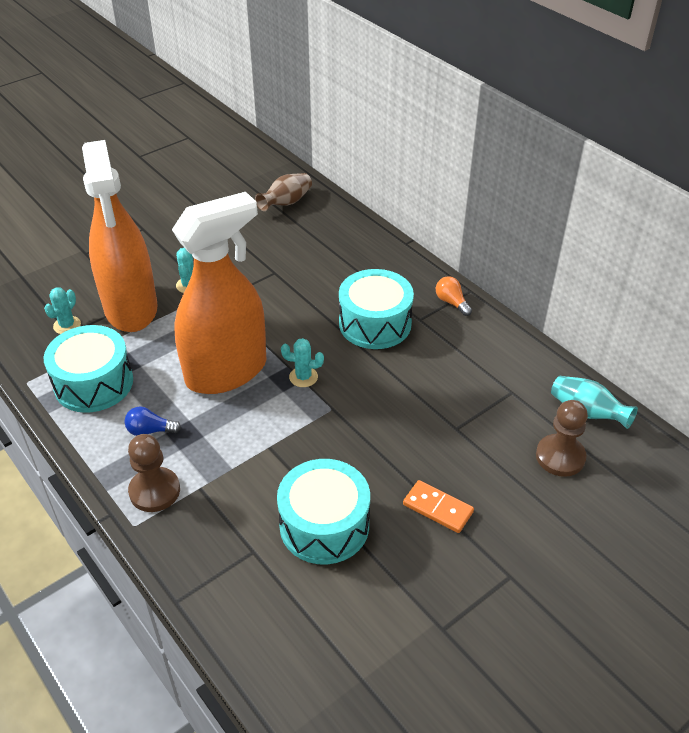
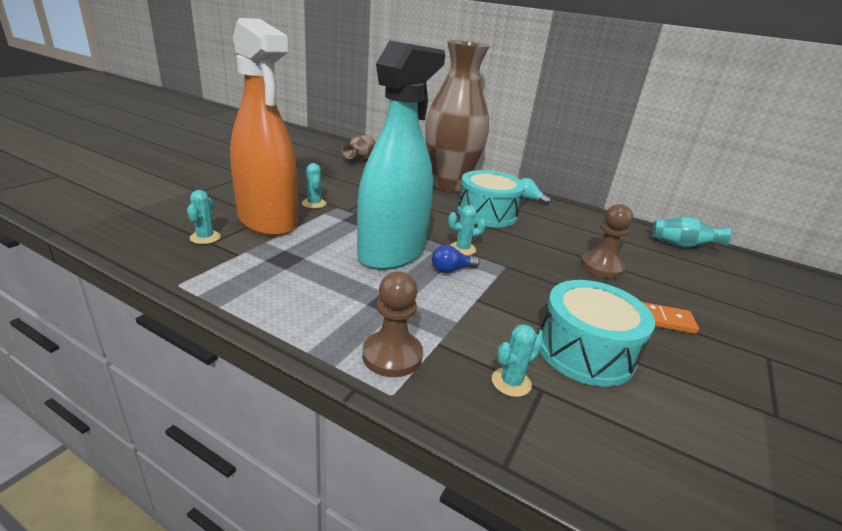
camera: 25 degrees left, 15 degrees down
(94, 383) = (261, 276): turquoise drum -> none
(150, 430) = (349, 304): blue light bulb -> blue light bulb (451, 270)
(226, 371) = (392, 253): orange spray bottle -> turquoise spray bottle
(232, 538) = (511, 382): none -> turquoise cactus
(365, 265) = (449, 185): none -> brown vase
(451, 302) = (528, 199): orange light bulb -> turquoise light bulb
(560, 457) = (698, 272): brown pawn -> brown pawn (601, 267)

